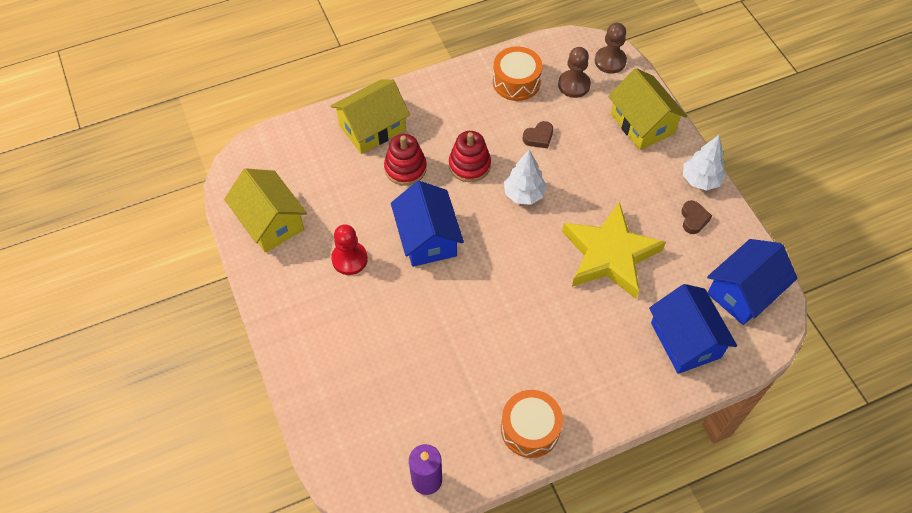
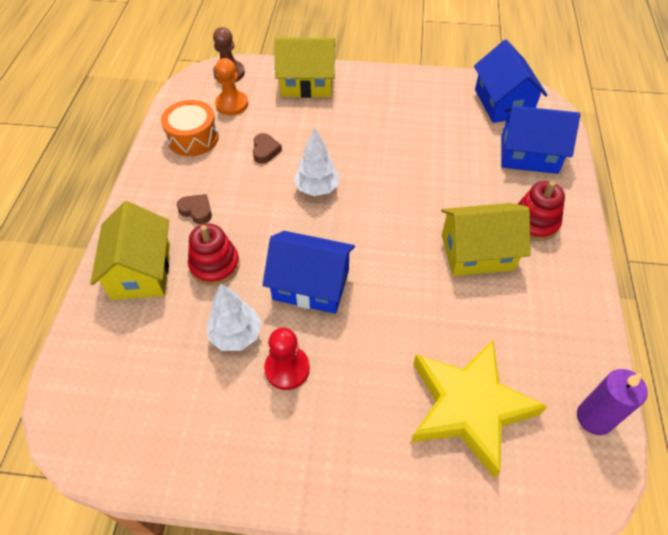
camera: 60 degrees left, 5 degrees down
(270, 222) = (178, 431): yellow house -> yellow house (477, 252)
(469, 165) = (253, 212): red stacking toy -> red stacking toy (534, 222)
(530, 429) = (569, 300): orange drum -> none
(574, 85) = (232, 104): brown pawn -> orange pawn
(609, 255) = (420, 162): yellow star -> yellow star (469, 407)
(693, 219) = (419, 98): brown heart -> brown heart (196, 211)
(700, 180) = (386, 78): white tree -> white tree (236, 335)

